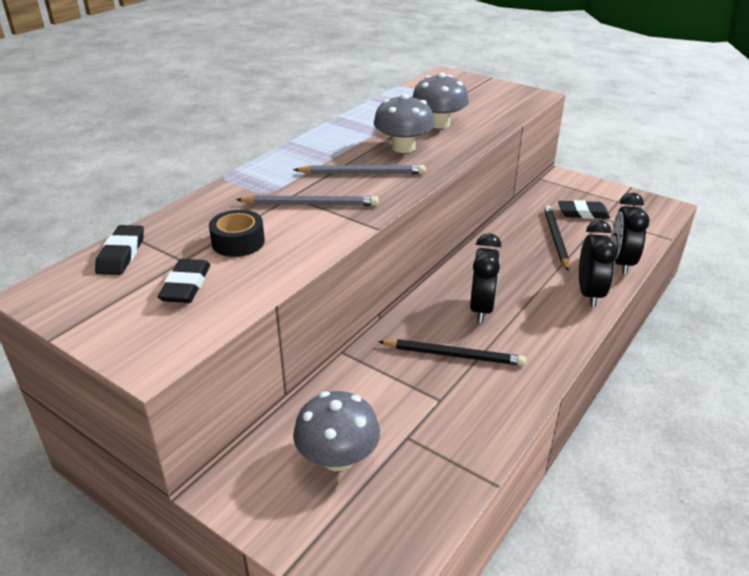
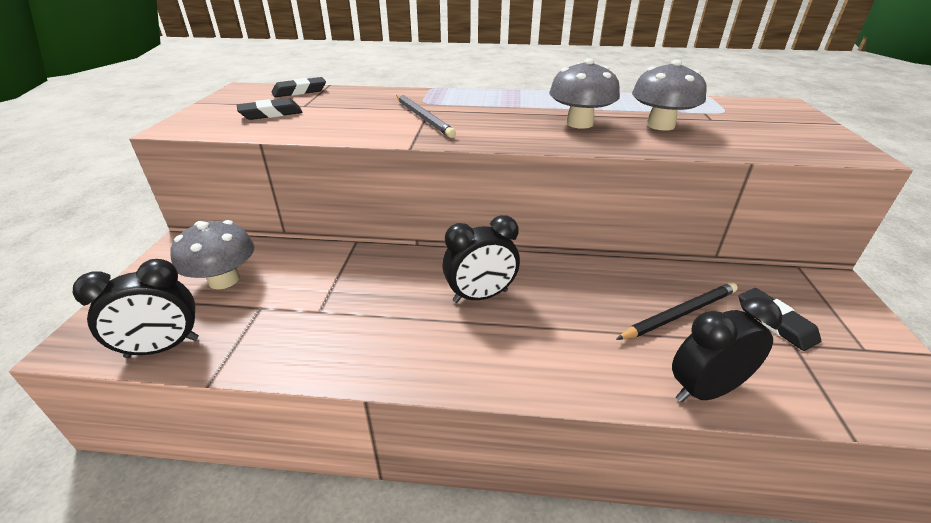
camera: 60 degrees right, 0 degrees up
(238, 242) = (341, 112): black tape -> none
(362, 173) = (502, 121): grey pencil -> none
(453, 355) = (391, 300): black pencil -> none
(589, 294) = (594, 375): black clock -> black clock (163, 348)

